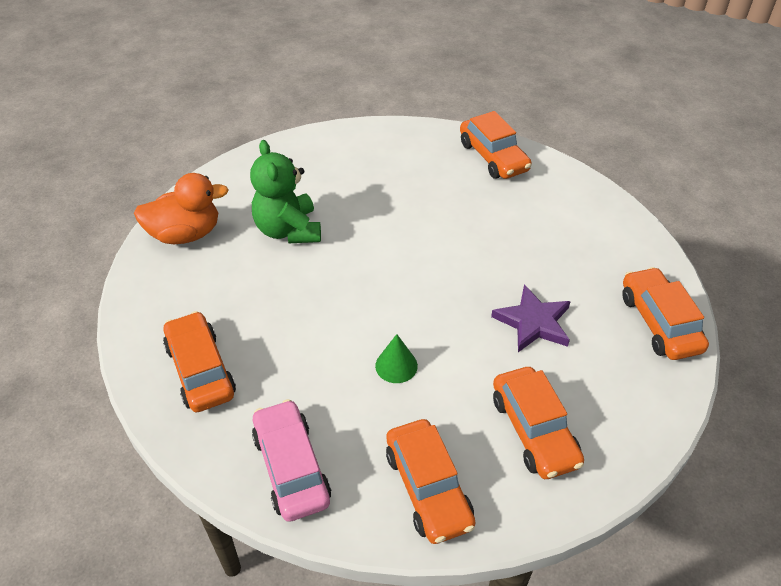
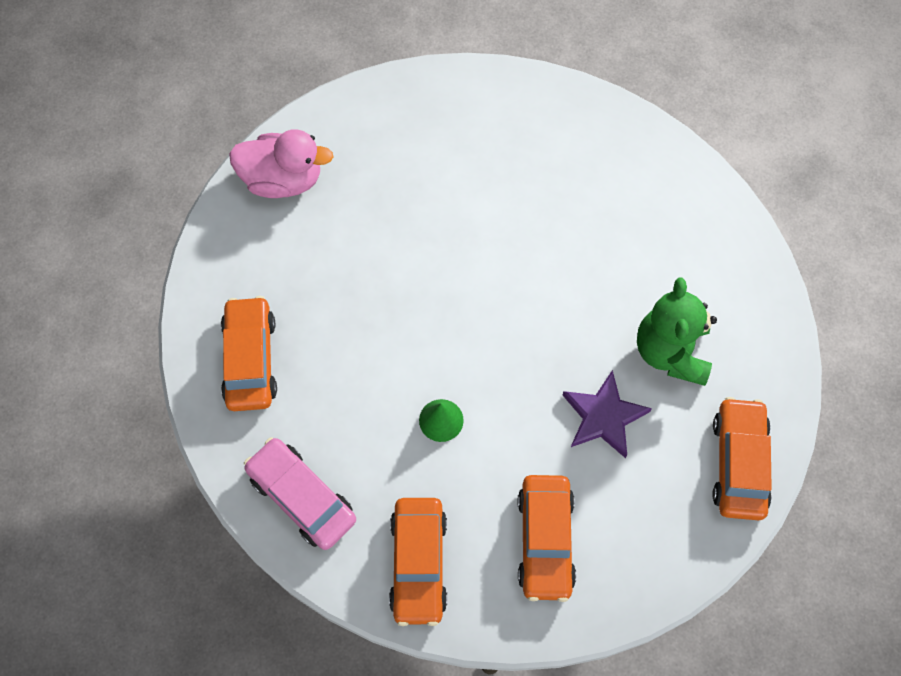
camera: 20 degrees right, 20 degrees up
(185, 234) = (283, 179): orange duck -> pink duck
(288, 230) = (392, 209): green teddy bear -> green teddy bear (671, 351)
(291, 467) = (302, 497): pink car -> pink car turned 45 degrees counterclockwise
(493, 157) = (664, 174): orange car -> none

